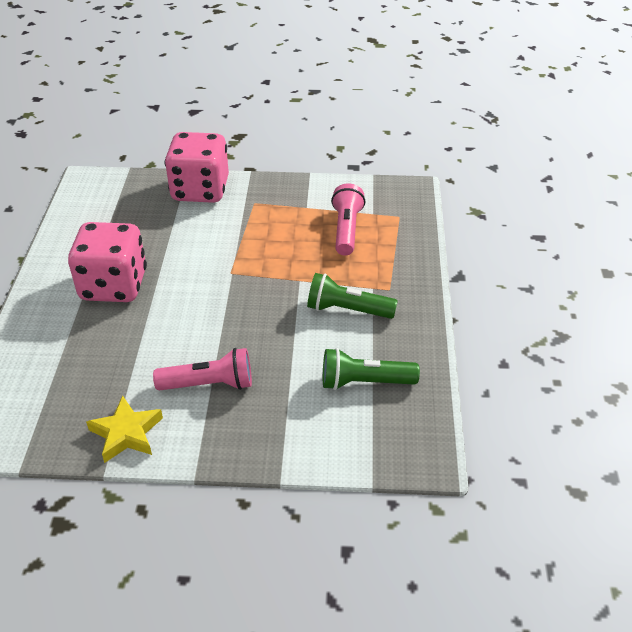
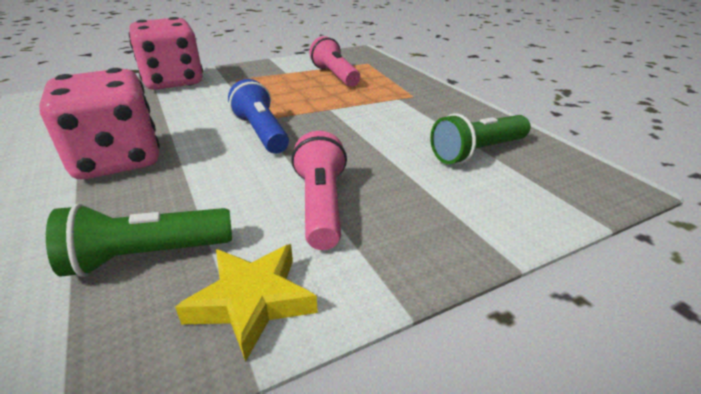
camera: 30 degrees left, 10 degrees down
(209, 384) = (321, 205): pink flashlight -> pink flashlight turned 60 degrees counterclockwise
(223, 292) = (261, 133): none -> blue flashlight
(347, 310) = (396, 114): green flashlight -> green flashlight (147, 256)

